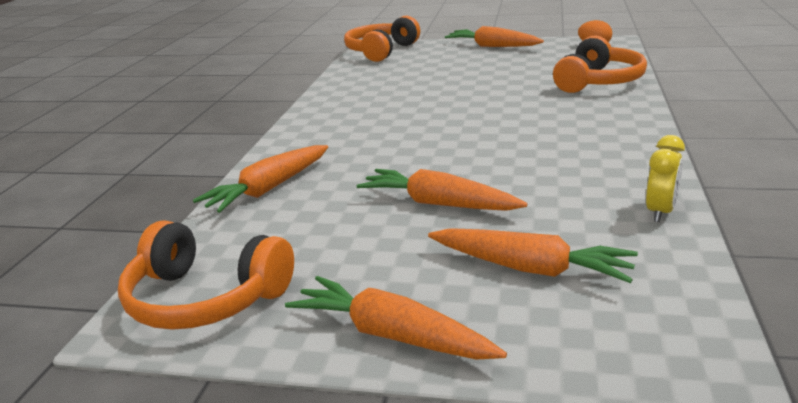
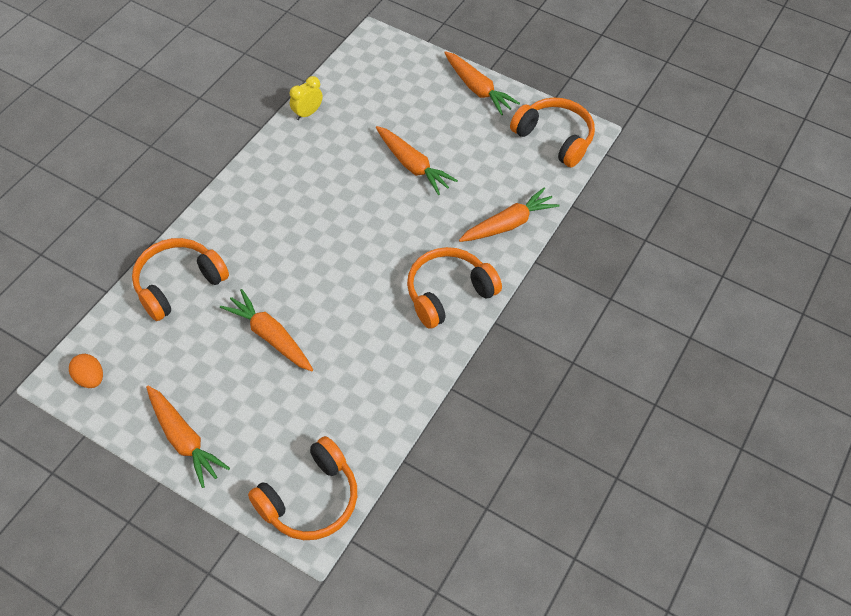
camera: 165 degrees left, 30 degrees up
(324, 132) = (448, 293): none -> orange headphones
(531, 268) = (399, 101): orange carrot -> orange carrot (270, 336)

